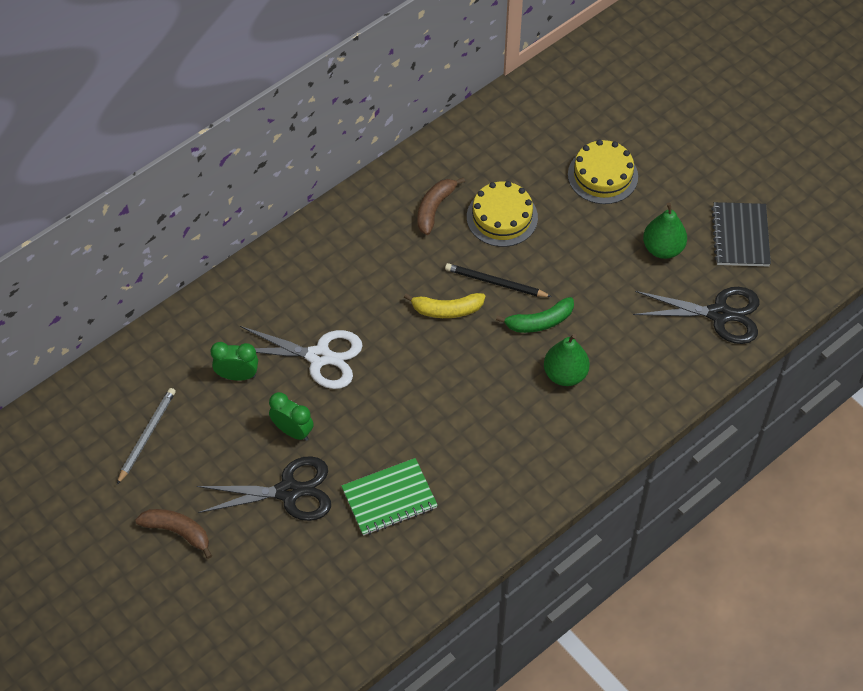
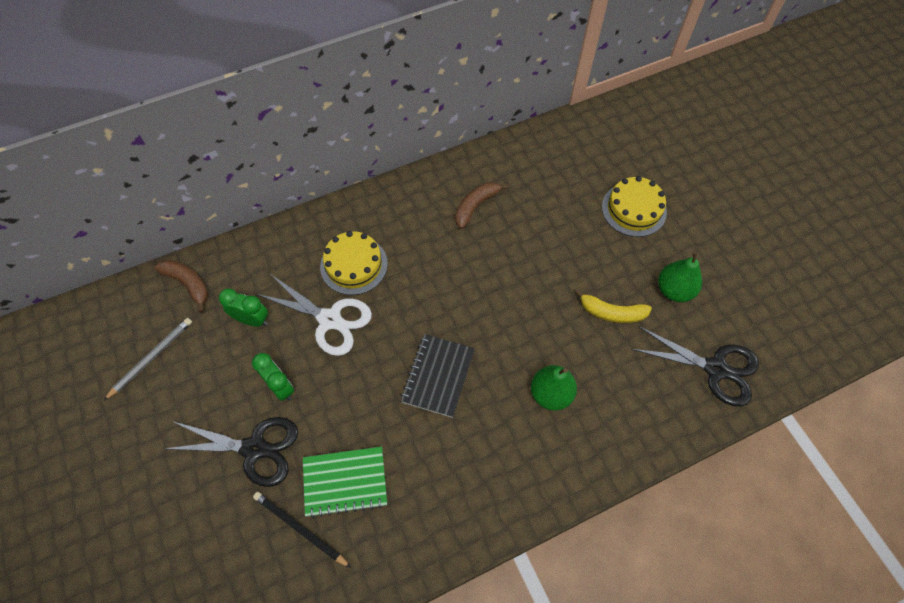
camera: 15 degrees right, 5 degrees up
(177, 531) = (138, 463): brown banana -> brown banana (188, 284)
(447, 310) = (458, 302): yellow banana -> yellow banana (612, 313)
(495, 283) = (510, 287): black pencil -> black pencil (300, 529)
(502, 217) = (533, 227): yellow cake -> yellow cake (354, 265)
(540, 322) = (541, 334): green banana -> none
(740, 236) = (751, 295): black notebook -> black notebook (438, 376)

